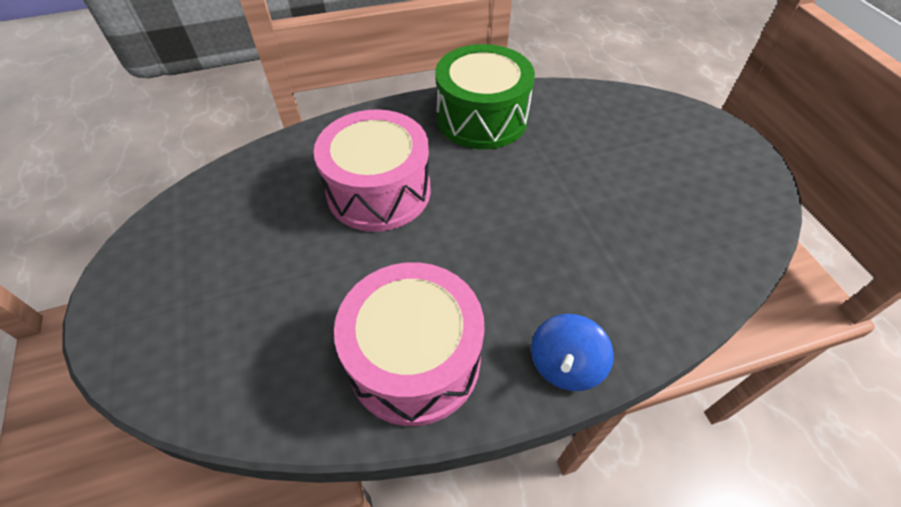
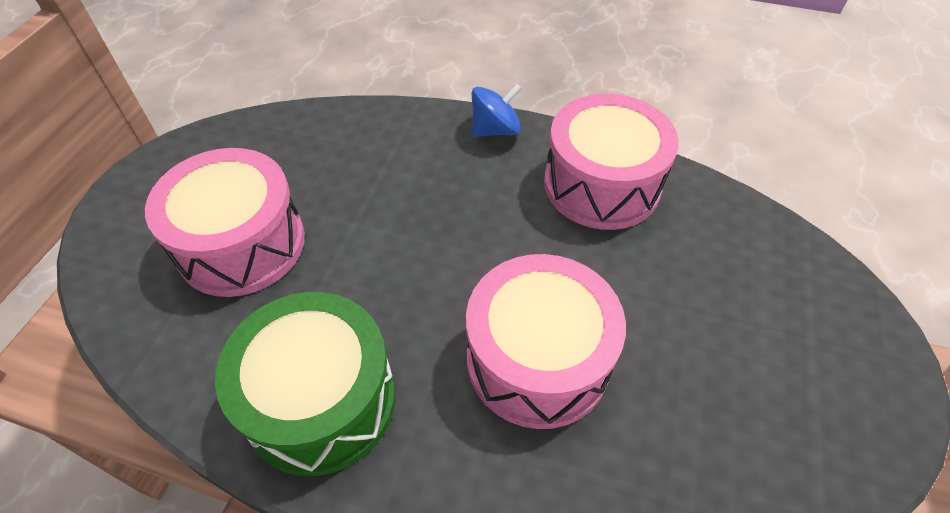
camera: 145 degrees left, 0 degrees up
(624, 156) = (241, 244): none -> pink drum

